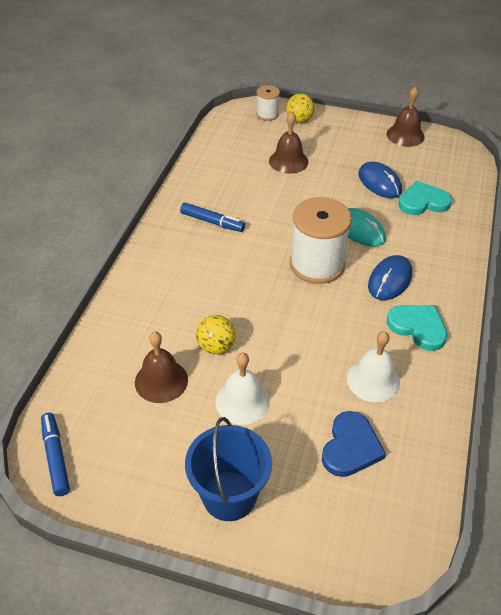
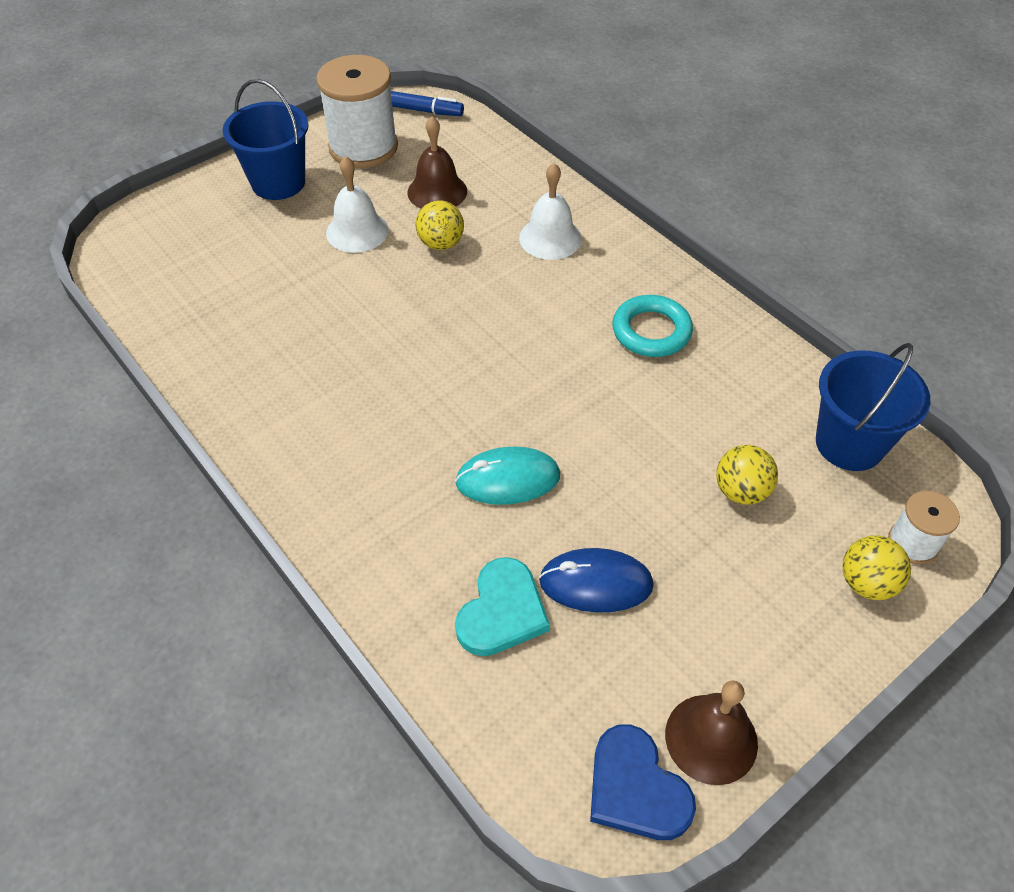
camera: 125 degrees right, 5 degrees up
(212, 222) = (651, 331): blue marker -> turquoise ring
(229, 141) = (849, 444): none -> blue bucket
(288, 161) = (741, 491): brown bell -> yellow ball
(317, 264) = (483, 390): white spool -> white spool (363, 147)
(350, 447) = (230, 275): blue heart -> blue heart (636, 788)
(373, 380) = (275, 336): white bell -> white bell (550, 238)
(390, 280) = (388, 448): blue mouse -> none
(418, 327) = (294, 423): turquoise heart -> none

